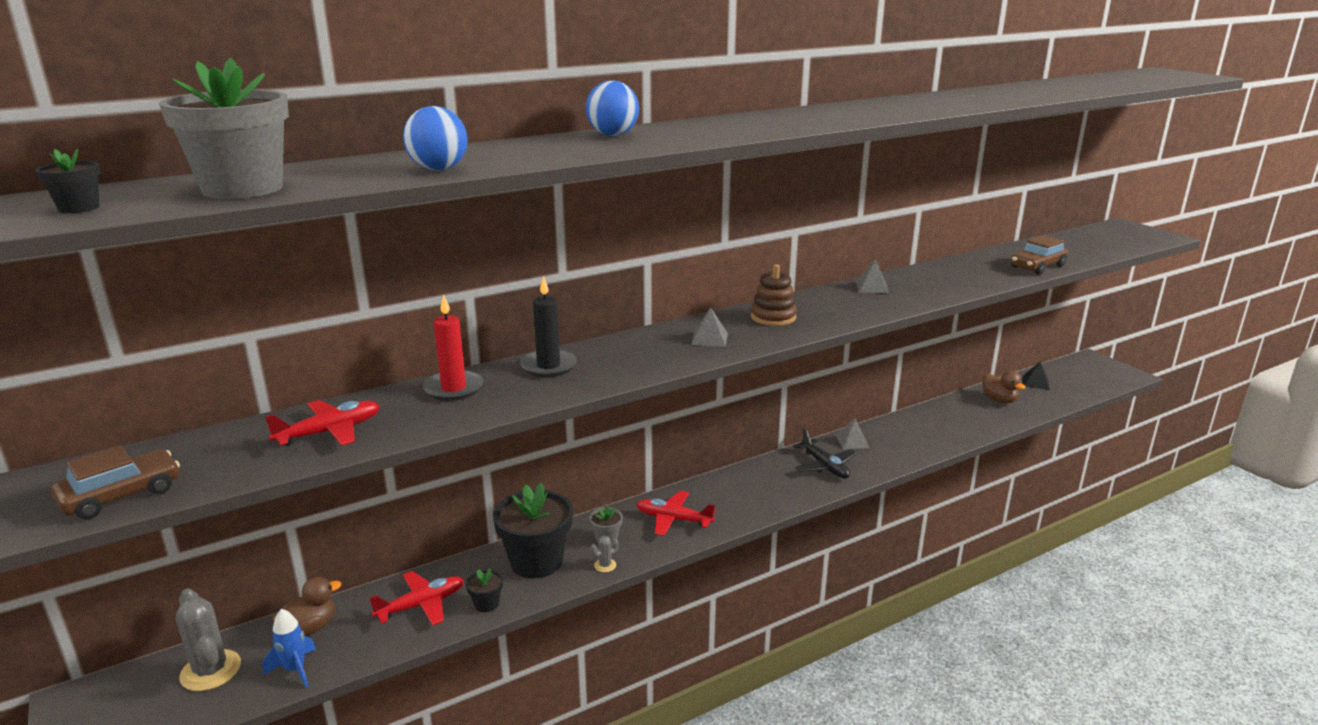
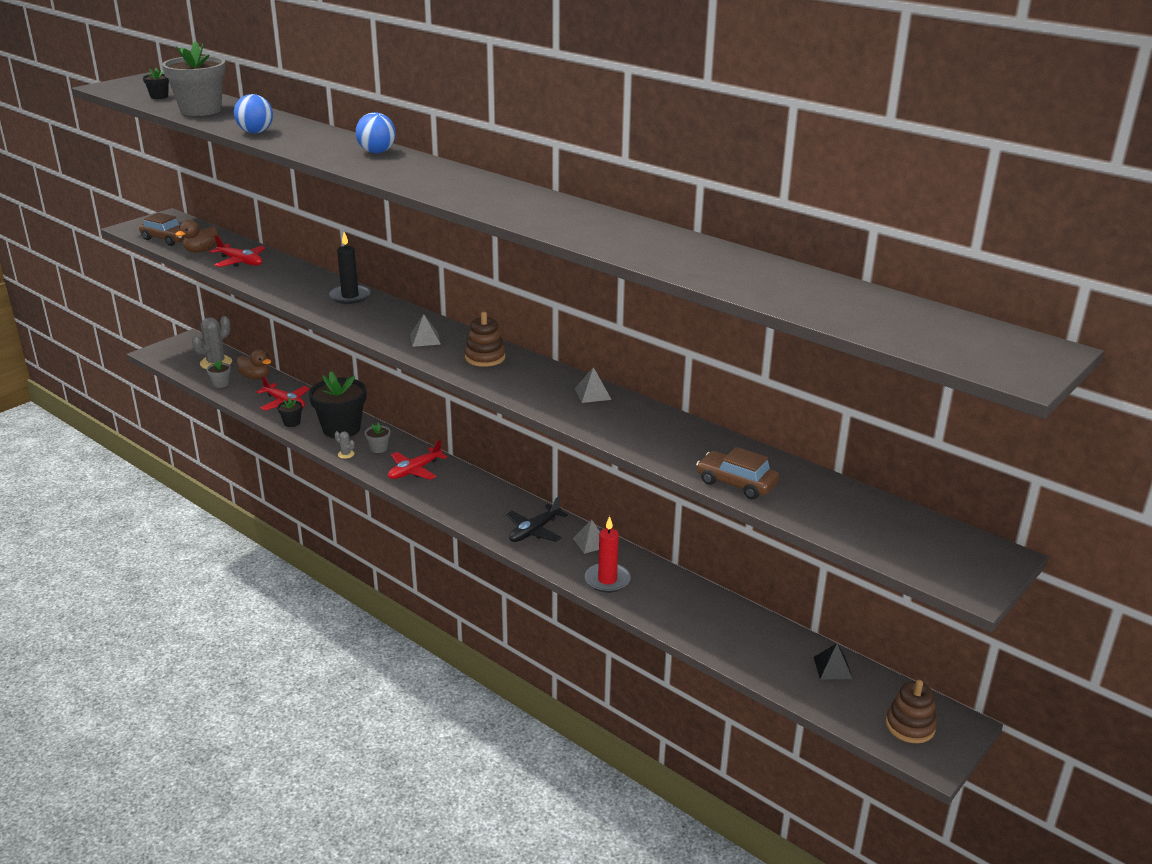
camera: 70 degrees right, 5 degrees up
(295, 669) = (221, 384): blue rocket -> grey flower pot
(453, 388) = (305, 278): red candle -> red candle (607, 580)
(673, 519) = (414, 470): red plane -> red plane turned 135 degrees counterclockwise
(999, 400) = (756, 637): brown duck -> brown duck (201, 251)
(1096, 373) = (910, 726): none -> brown stacking toy

